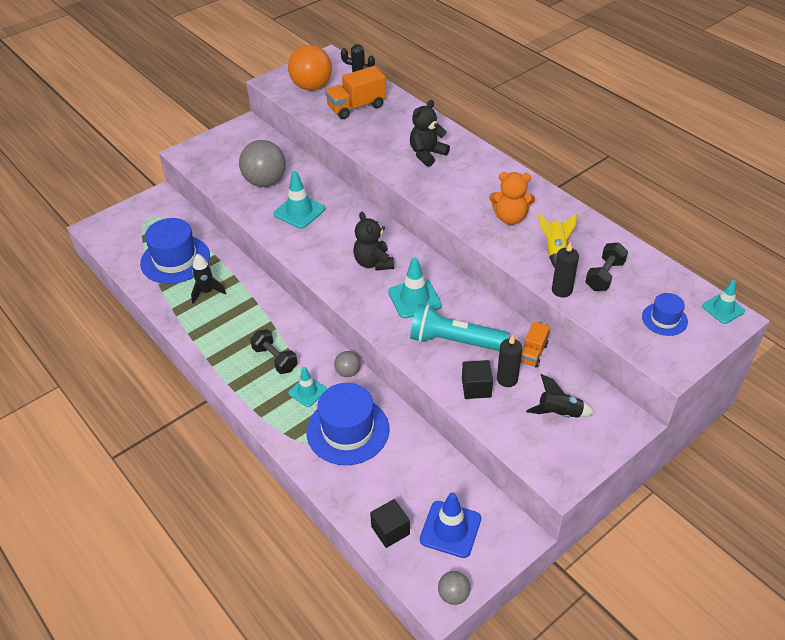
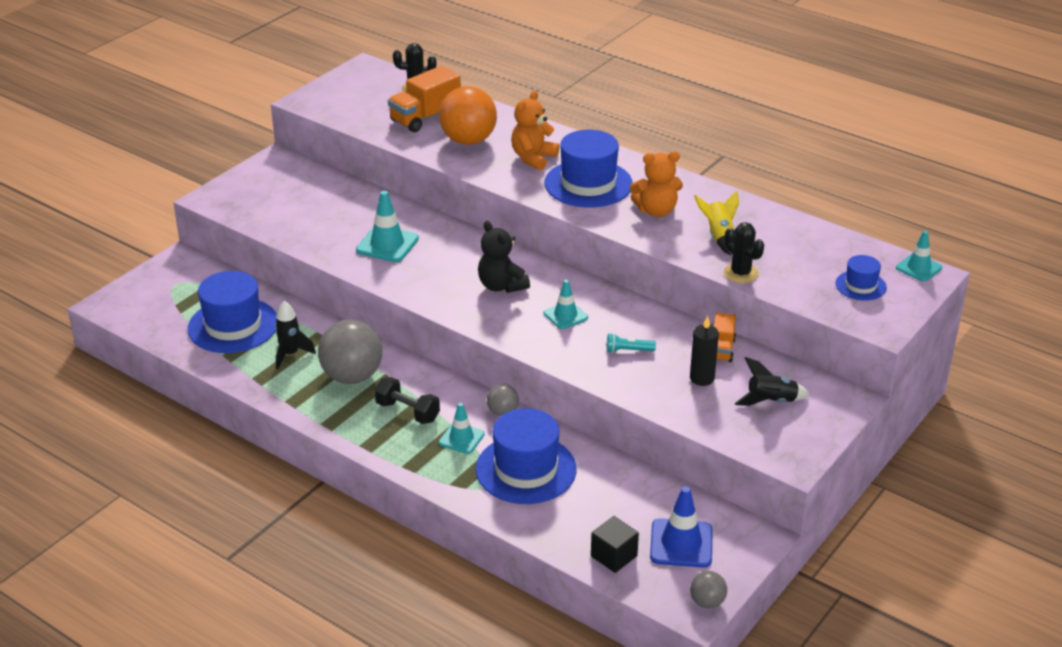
camera: 15 degrees left, 10 degrees down
(265, 182) = (329, 218): grey ball -> grey ball (352, 376)
(311, 87) = (359, 101): orange ball -> orange ball (468, 140)
(414, 299) = (565, 315): turquoise traffic cone -> turquoise traffic cone, size x0.65
(427, 154) = (533, 158): black teddy bear -> orange teddy bear
(454, 341) = (628, 350): turquoise flashlight -> turquoise flashlight, size x0.43
(463, 184) = (588, 184): none -> blue hat
(476, 388) = (670, 391): black cube -> none
(561, 290) = (740, 273): black candle -> black cactus
(604, 276) = (782, 254): black dumbbell -> none

